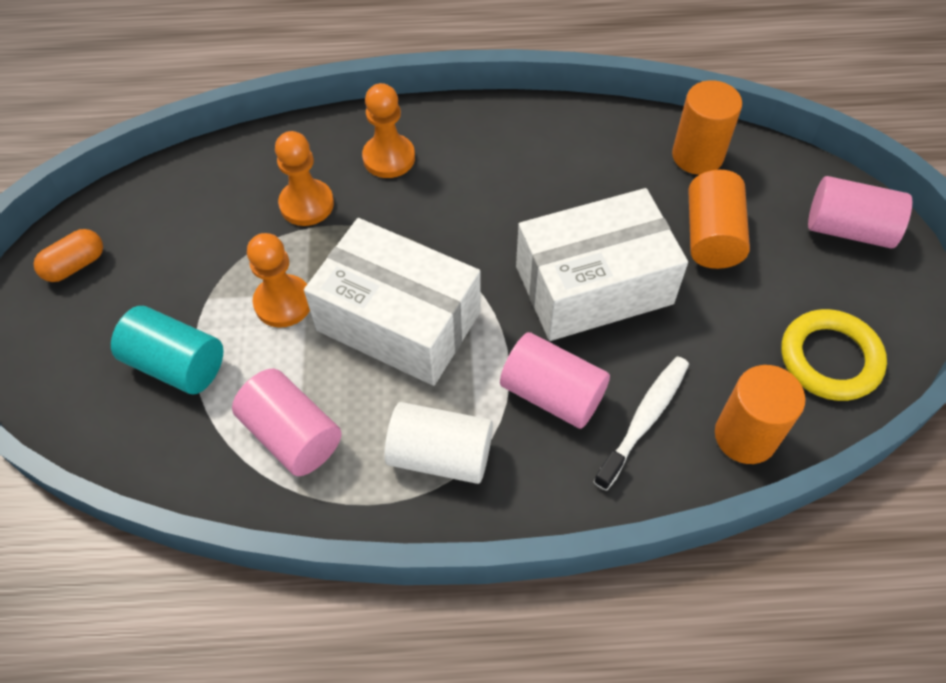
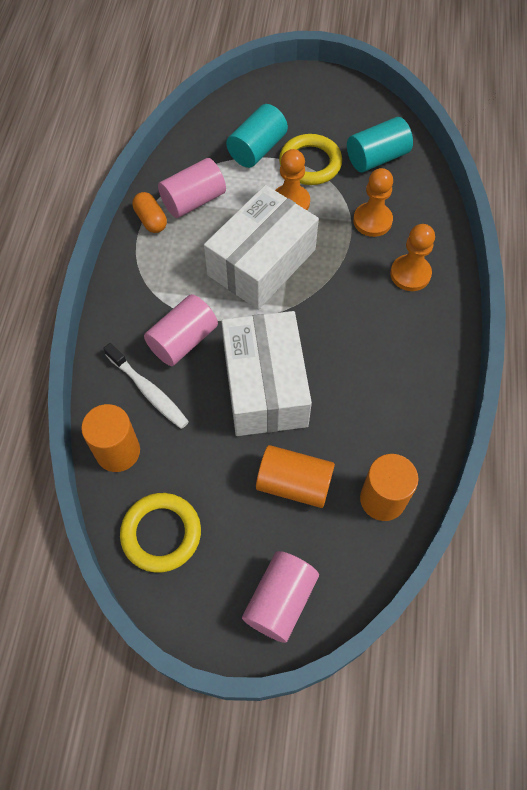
camera: 100 degrees right, 5 degrees up
(75, 265) = (342, 102): orange capsule -> orange capsule (151, 220)
(190, 211) = (377, 158): none -> turquoise cylinder
(204, 289) = (310, 163): none -> yellow ring
(440, 455) = (158, 272): white cylinder -> none

